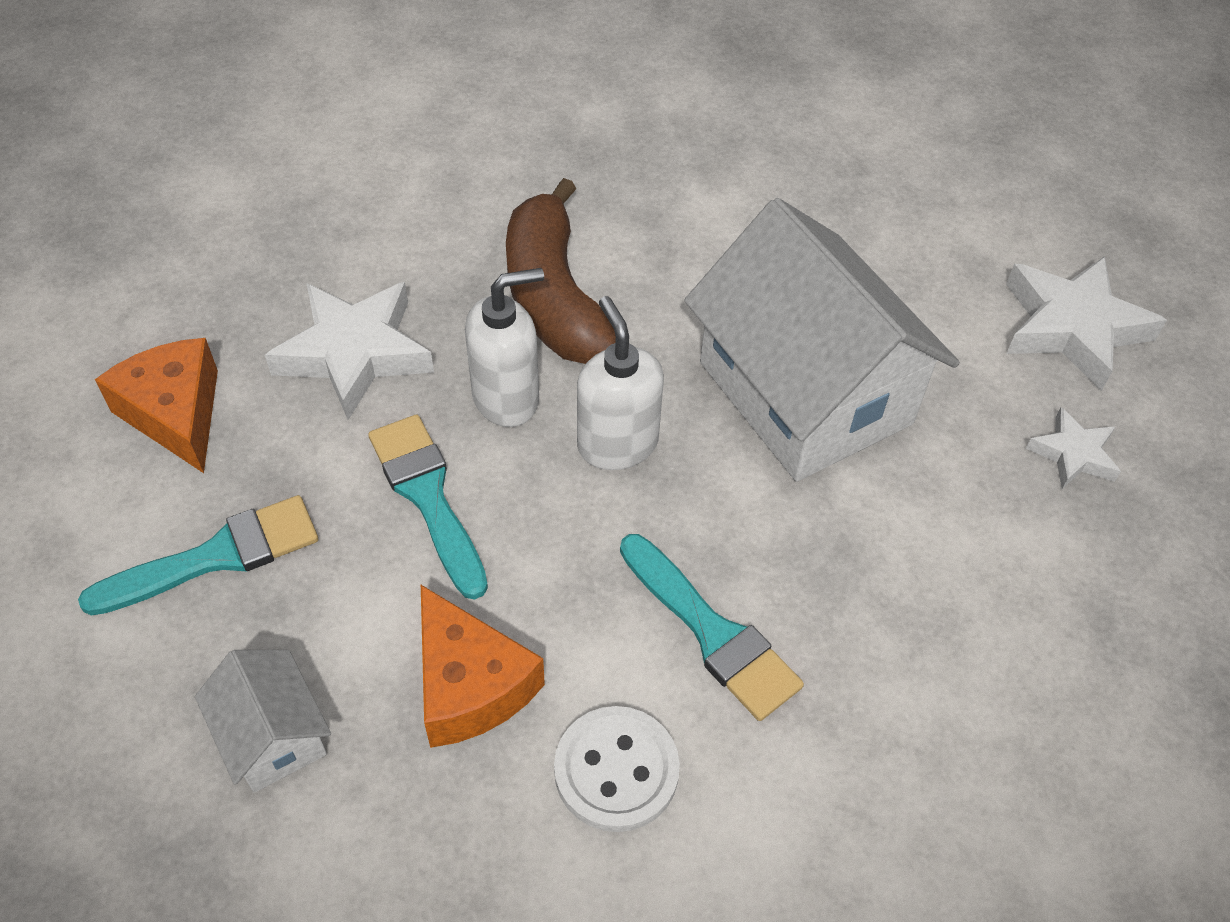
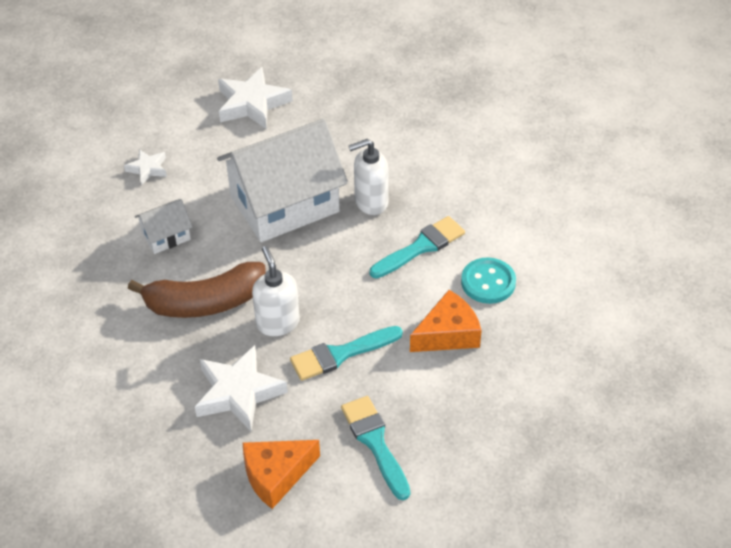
camera: 85 degrees left, 5 degrees down
(273, 735) = (475, 407): white house -> white house (166, 236)
(616, 770) = (488, 282): white button -> turquoise button
(617, 444) = (311, 277): white soap dispenser -> white soap dispenser (371, 202)
(1073, 454) = (328, 116): white star -> white star (147, 169)

